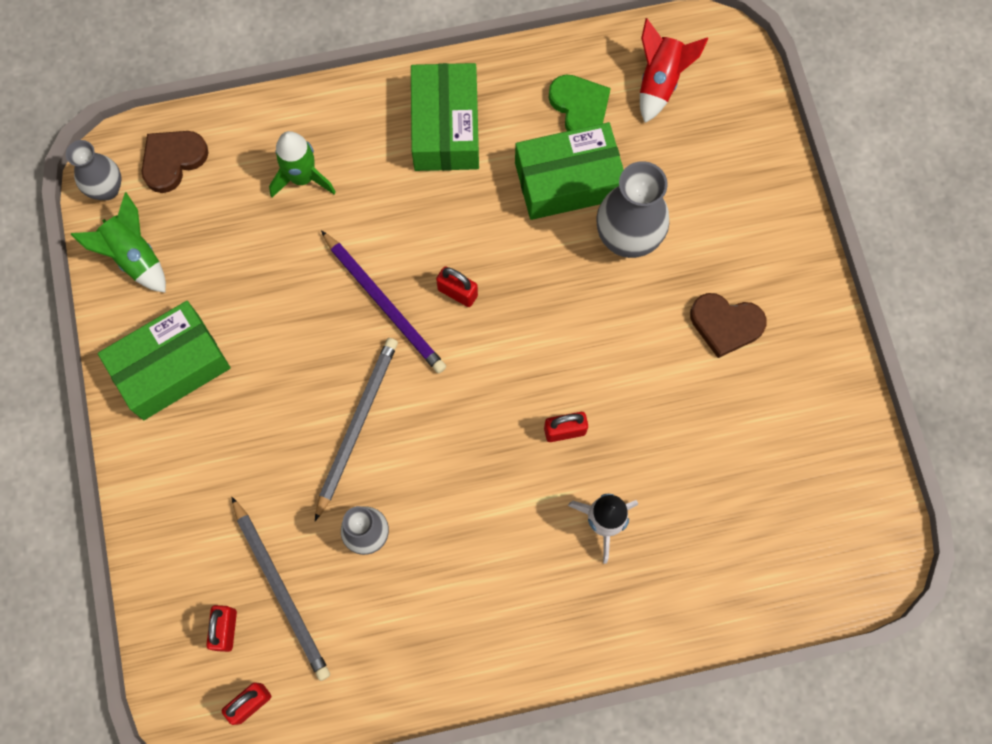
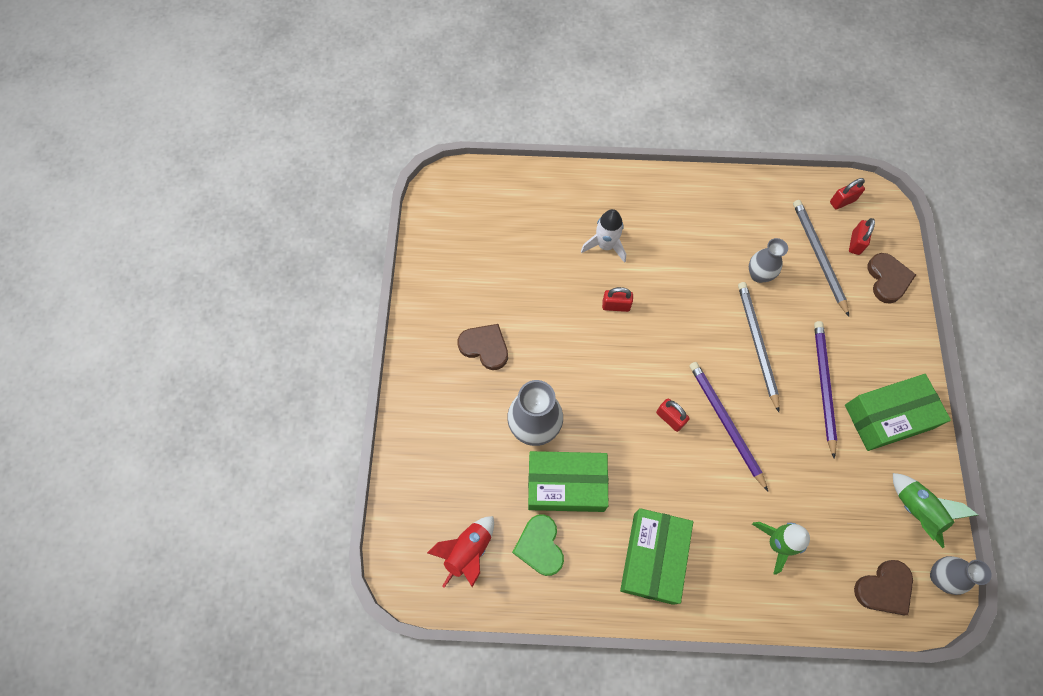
camera: 165 degrees left, 5 degrees down
(175, 578) = (887, 279): none -> brown heart
(260, 388) = (823, 386): none -> purple pencil
(357, 425) = (757, 344): grey pencil -> grey pencil turned 135 degrees clockwise

